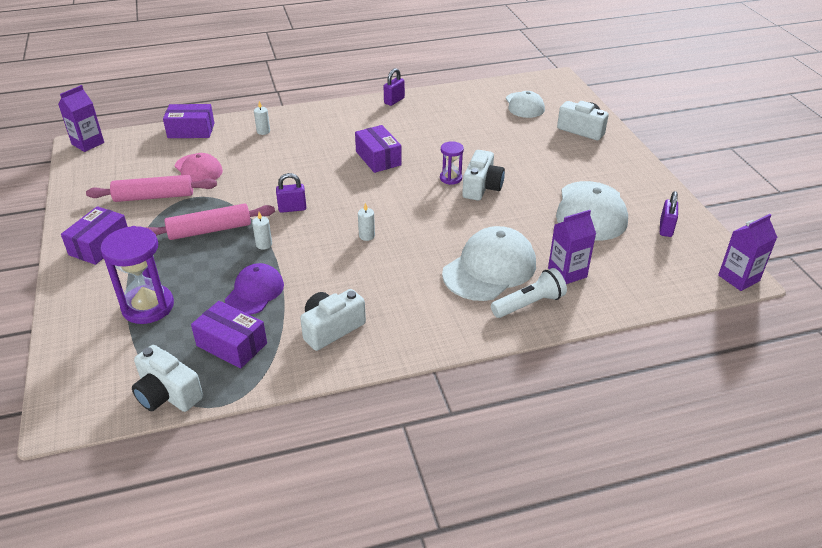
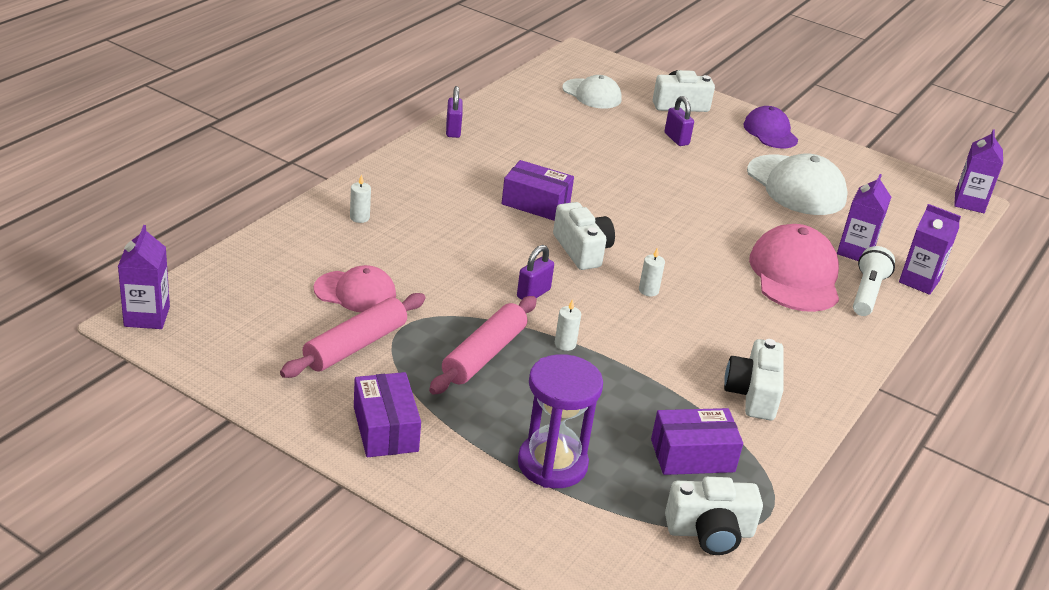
camera: 45 degrees left, 5 degrees down
(191, 130) = (265, 248): purple box -> none
(255, 292) = (633, 395): purple cap -> purple cap (770, 132)
(451, 178) = (636, 199): purple hourglass -> none
(482, 187) = (677, 197): white camera -> white camera (582, 250)
(489, 268) = (795, 275): white cap -> pink cap
(589, 315) = (919, 281): none -> purple carton
(666, 228) = (869, 179): purple padlock -> purple padlock (676, 139)

